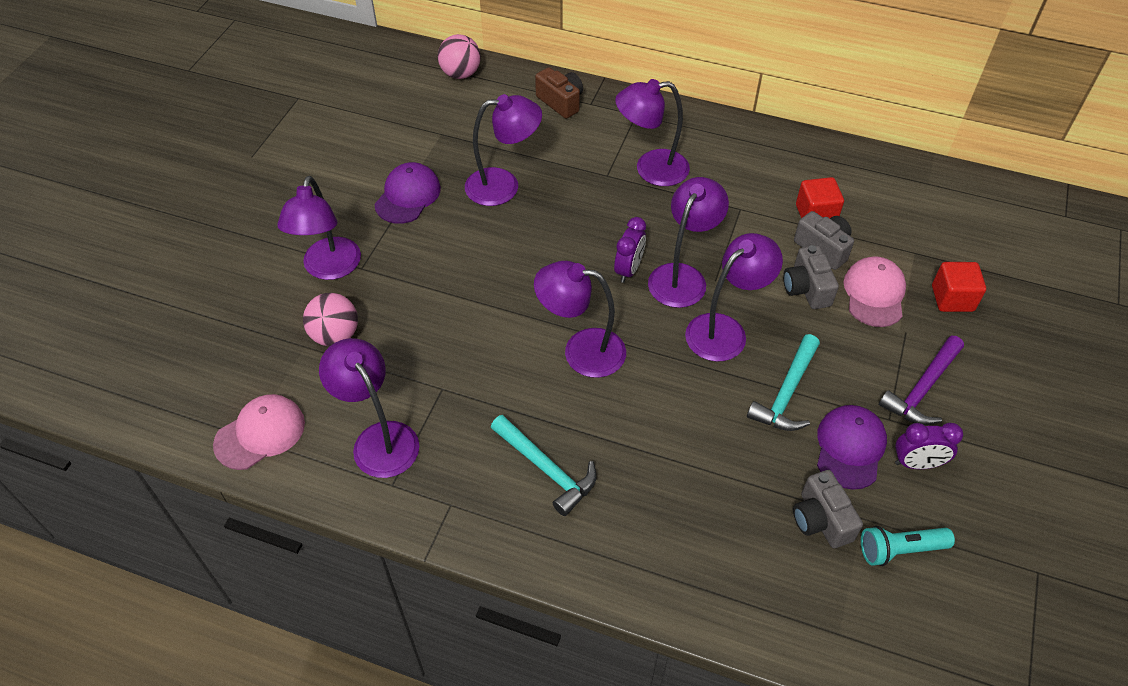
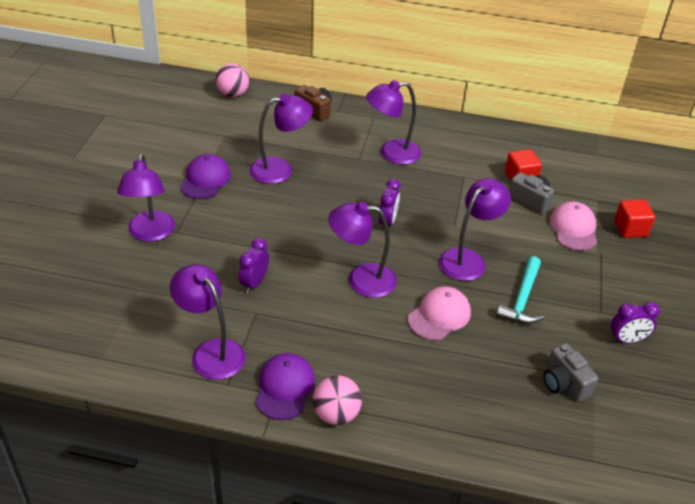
camera: 10 degrees left, 10 degrees down
(260, 433) = (112, 355): pink cap -> pink cap (439, 316)
(335, 335) = (163, 280): pink ball -> pink ball (336, 414)
(446, 346) = (254, 283): none -> purple clock
(546, 469) = (349, 364): turquoise hammer -> none
(682, 276) = (429, 224): purple lamp -> none
(806, 289) = (523, 228): grey camera -> none
(850, 448) = (576, 333): purple cap -> purple cap (284, 388)
(900, 550) = (626, 399): turquoise flashlight -> none
(922, 389) = (621, 290): purple hammer -> none

